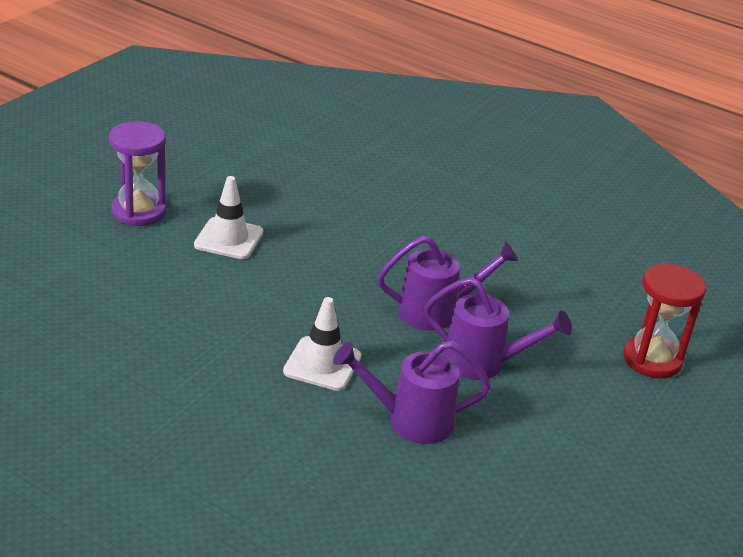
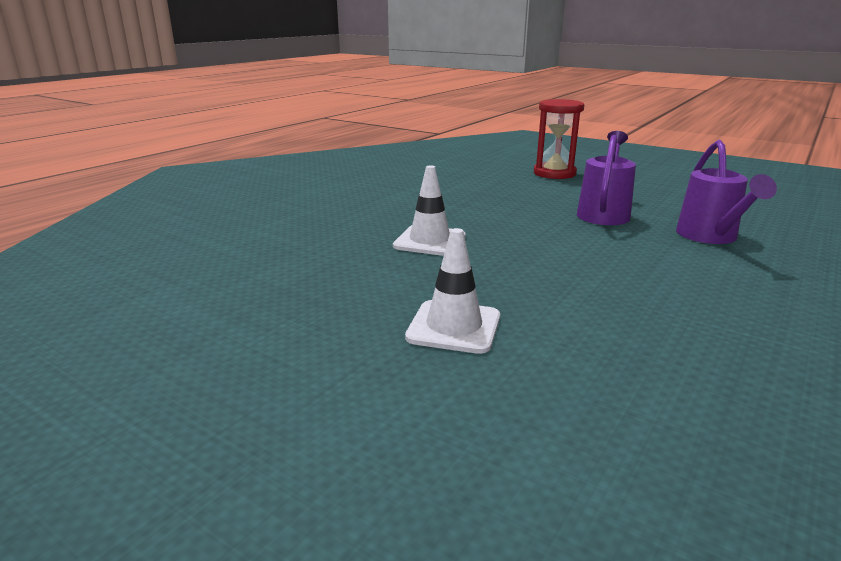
camera: 85 degrees left, 10 degrees down
(138, 212) = (392, 414): purple hourglass -> none
(322, 364) = (670, 269): white traffic cone -> white traffic cone (430, 241)
(436, 312) = (543, 225): purple watering can -> none

